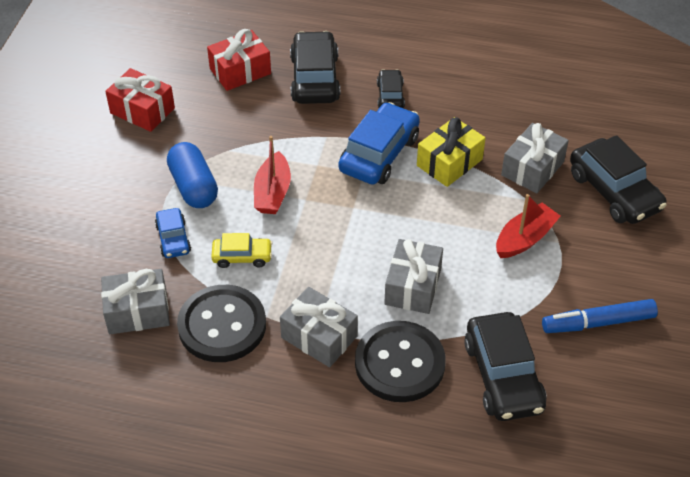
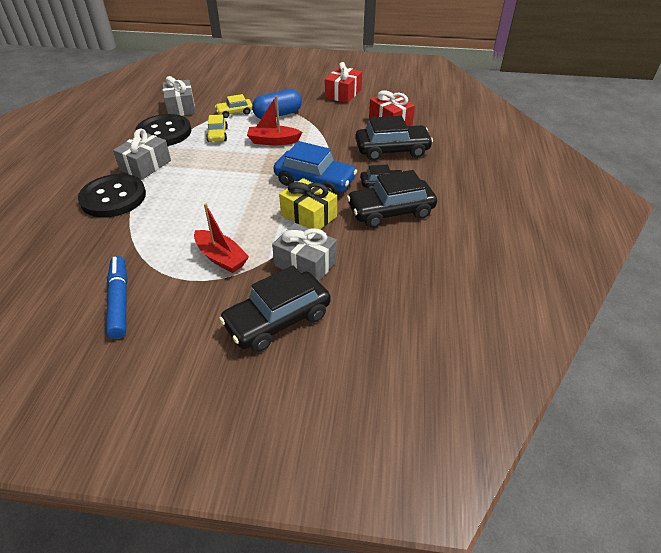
camera: 85 degrees right, 5 degrees down
(173, 239) = (235, 112): blue car -> yellow car
(413, 286) = (180, 201): grey gift -> none
(503, 376) = (85, 245): black car -> black car (390, 211)

